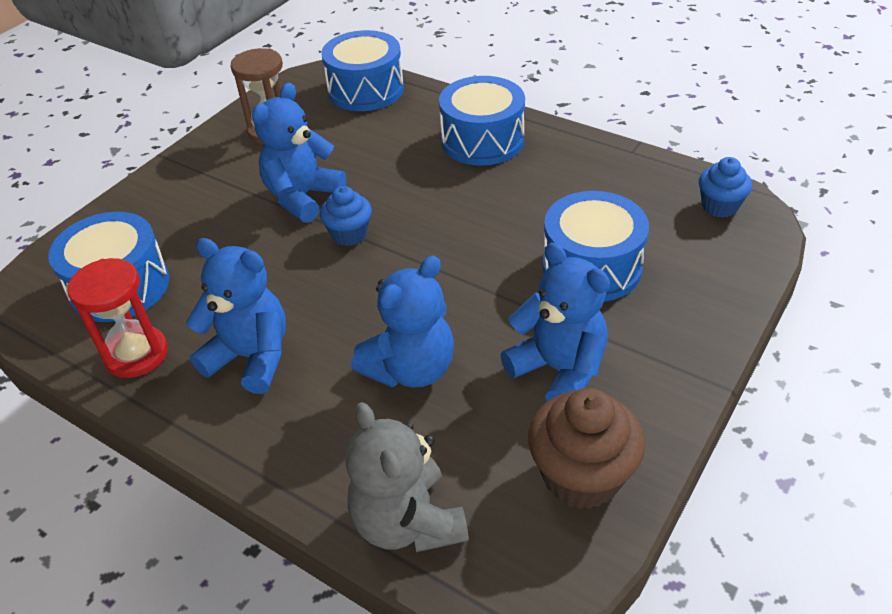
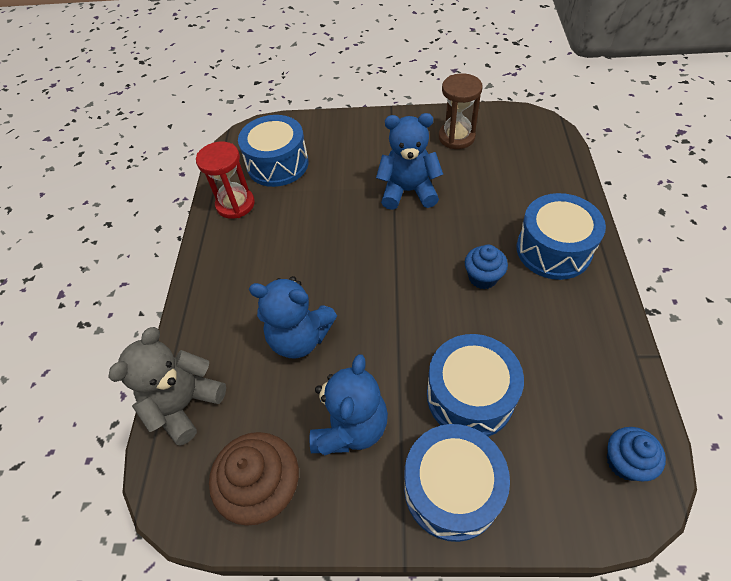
camera: 60 degrees right, 10 degrees up
(251, 357) = (262, 254): blue teddy bear -> none
(349, 234) = (393, 235): blue cupcake -> blue cupcake (483, 277)
(365, 90) = (545, 153): blue drum -> blue drum (451, 489)

